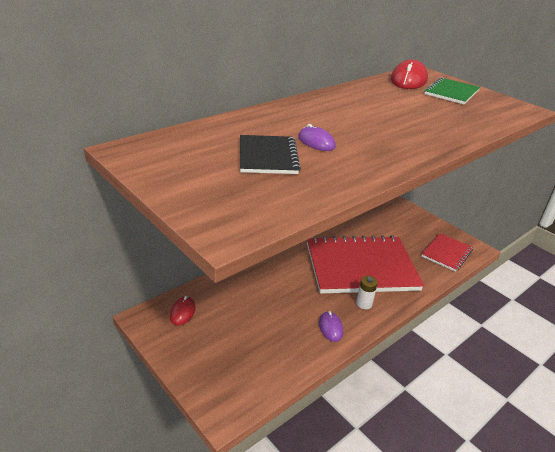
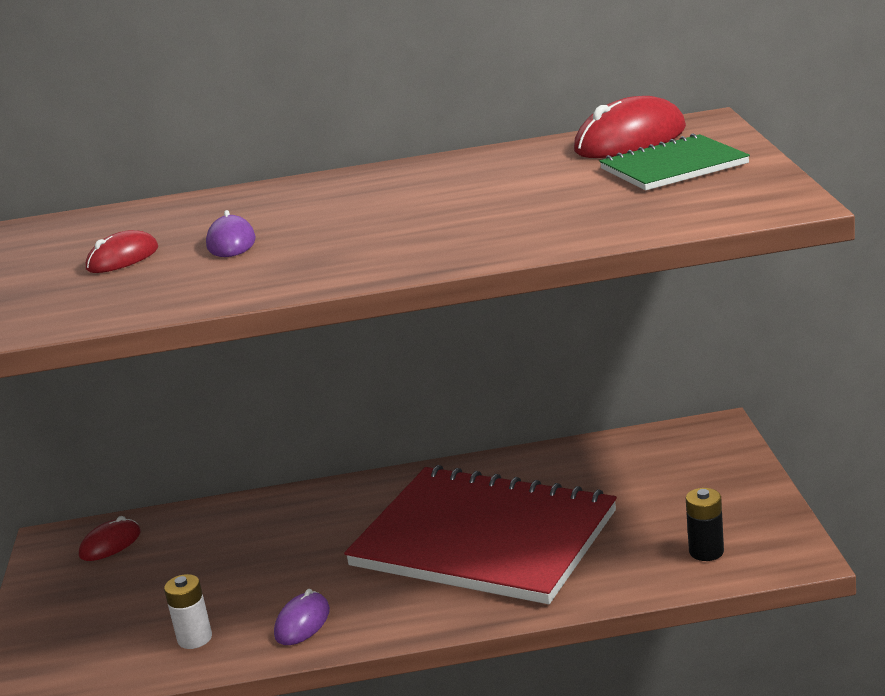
camera: 40 degrees right, 10 degrees down
(268, 156) = (122, 258): black notebook -> red mouse
(364, 303) = (409, 600): white battery -> white battery (195, 638)
(446, 253) = (706, 551): red notebook -> black battery

